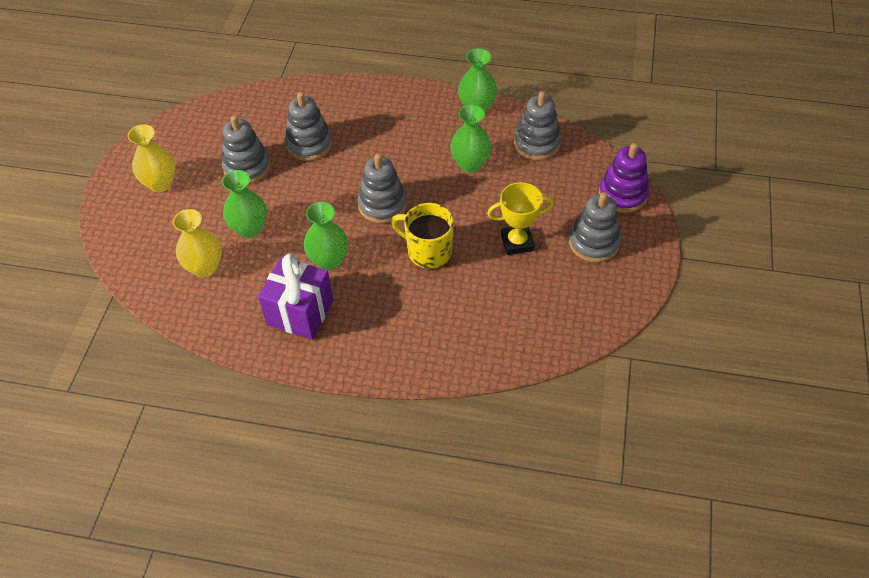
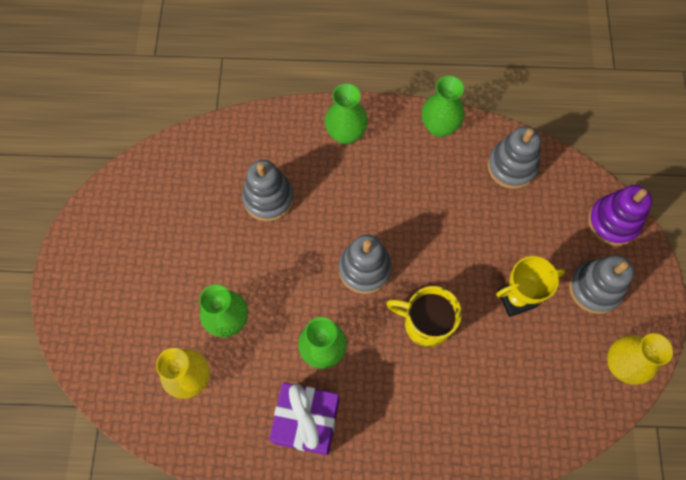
camera: 10 degrees left, 15 degrees up
(160, 183) = (116, 272): yellow vase -> yellow vase (621, 365)
(247, 167) = (207, 238): grey stacking toy -> none
(470, 164) = (447, 202): green vase -> green vase (346, 134)

